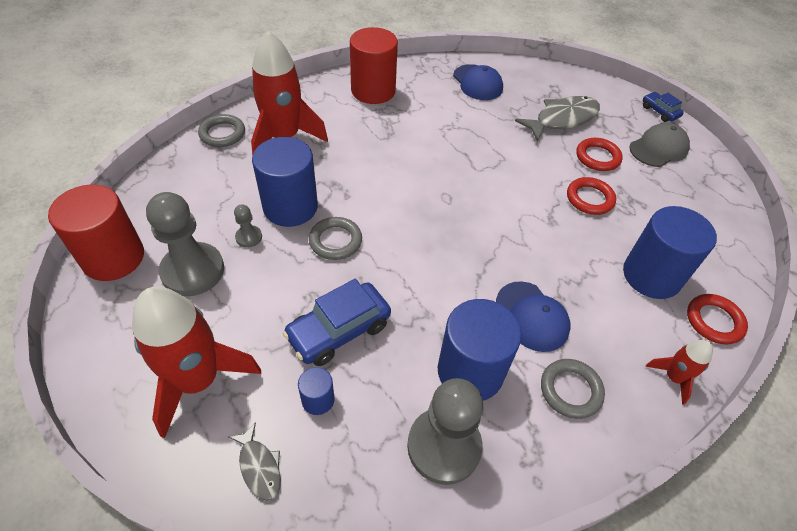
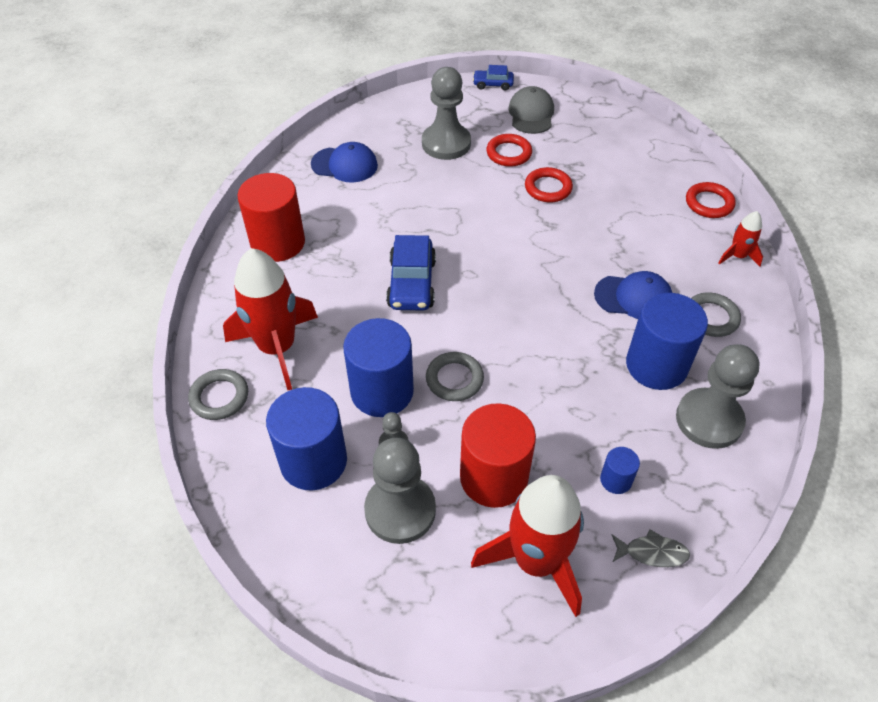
camera: 50 degrees left, 0 degrees up
(113, 258) = (324, 575): red cylinder -> red cylinder (493, 477)
(339, 331) = (557, 429): blue car -> blue car (412, 283)
(562, 119) = (446, 143): grey fish -> grey pawn
(651, 276) = (648, 207): blue cylinder -> blue cylinder (313, 461)

